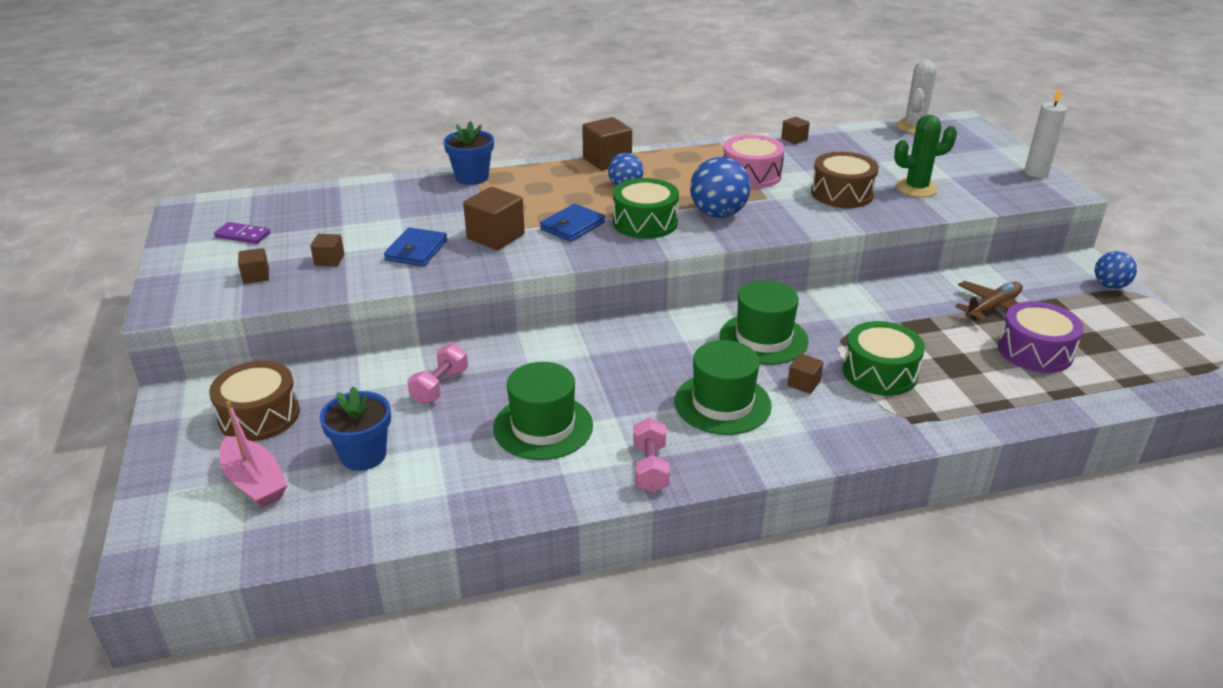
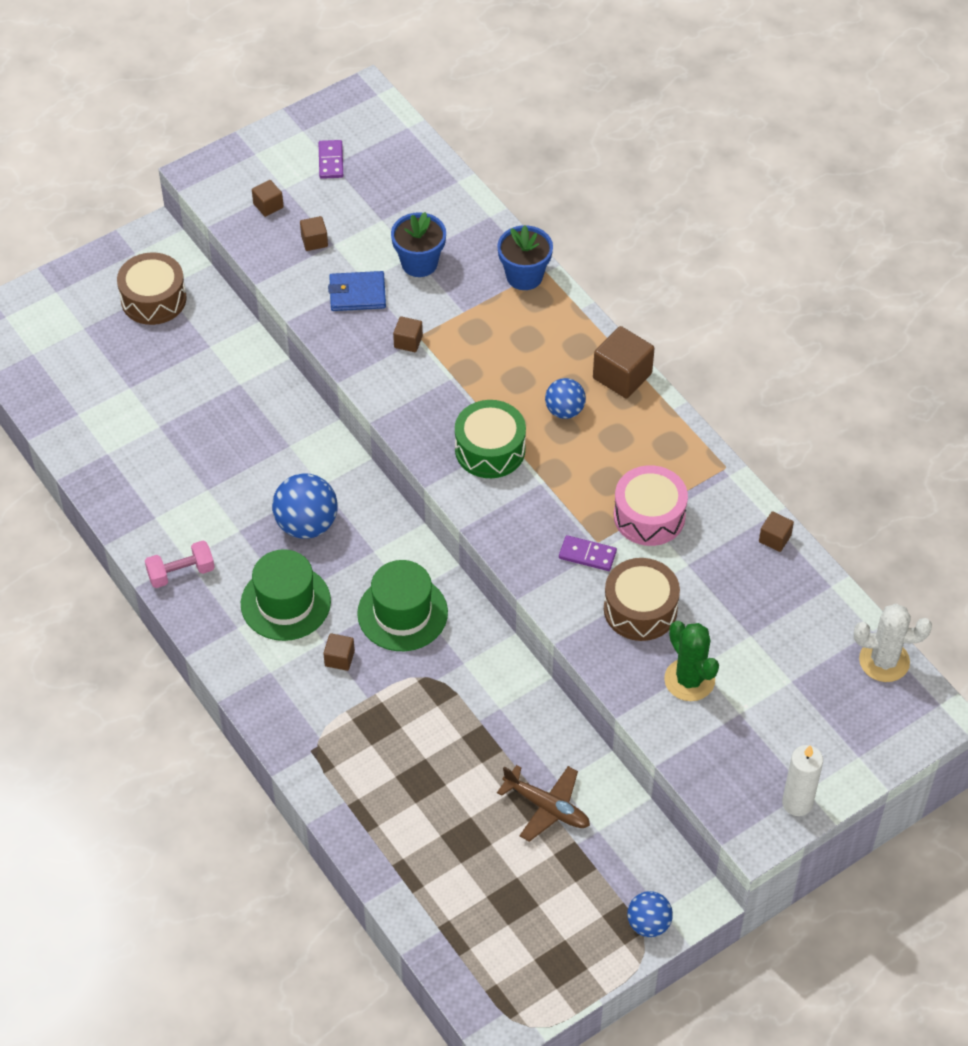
camera: 70 degrees right, 20 degrees up
(255, 482) = (80, 335): pink boat -> none
(363, 455) = (131, 385): blue flower pot -> blue flower pot (419, 263)
(440, 386) = (234, 396): pink dumbbell -> none
(495, 237) = (408, 342): brown cube -> brown cube, size x0.54
(543, 427) = (207, 485): green hat -> none
(572, 226) = (456, 393): blue wallet -> none
(718, 214) = (537, 506): blue ball -> blue ball (306, 524)
(779, 203) = (587, 555): none -> purple domino
(879, 373) = (381, 717): green drum -> none
(1035, 351) = (473, 848): purple drum -> none

